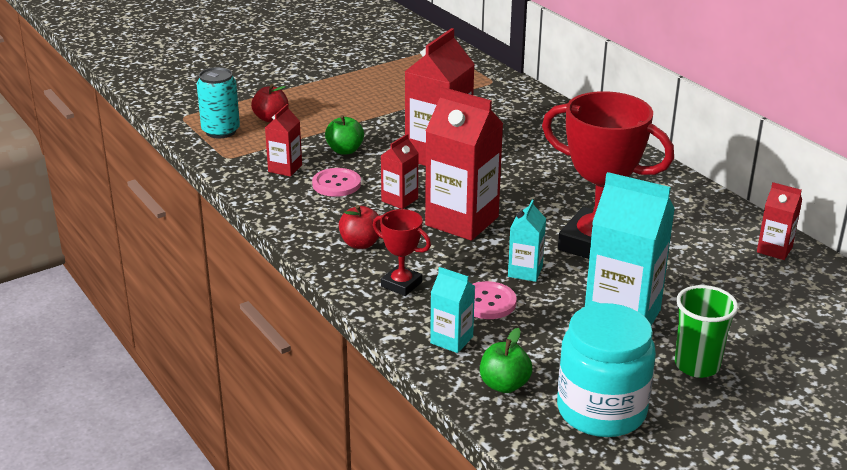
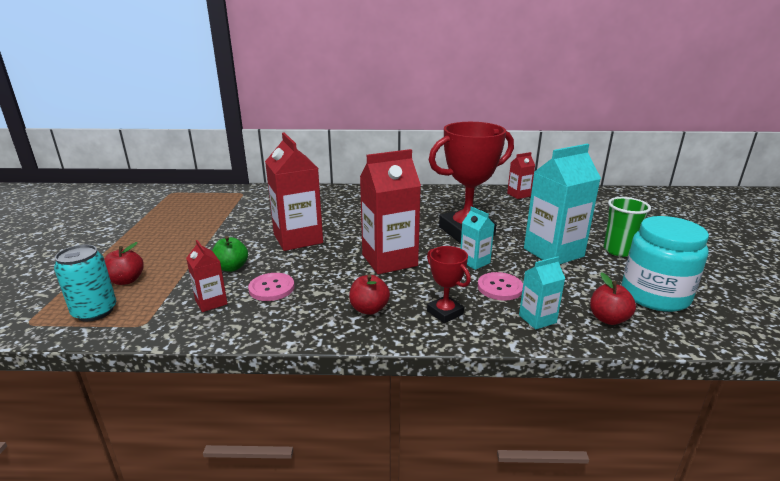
camera: 55 degrees left, 5 degrees down
(399, 200) = (331, 272): red carton -> none
(401, 284) = (445, 312): red trophy -> red trophy turned 75 degrees clockwise
(504, 385) = (608, 319): green apple -> red apple

